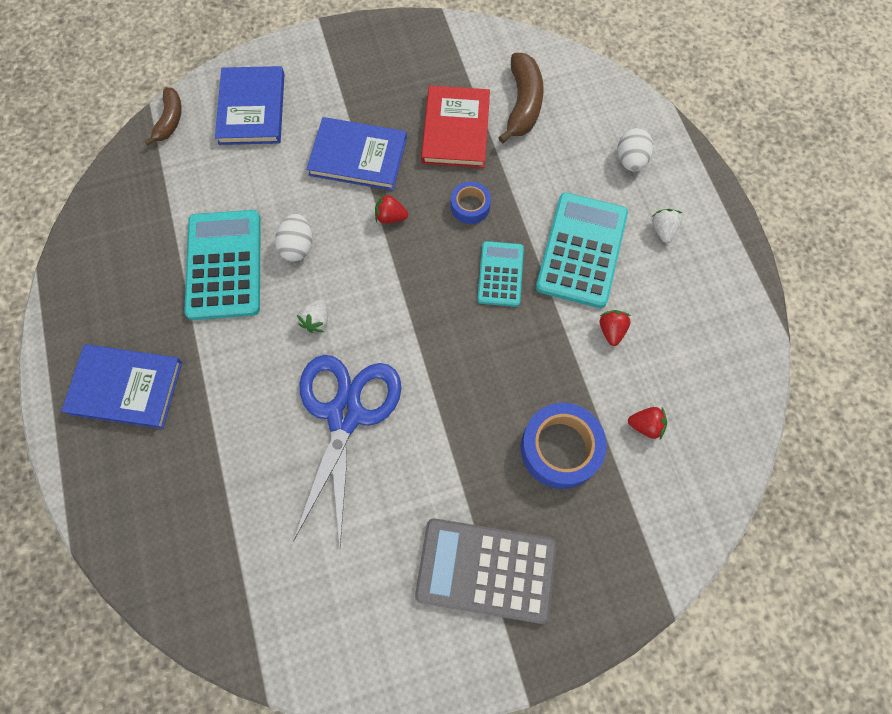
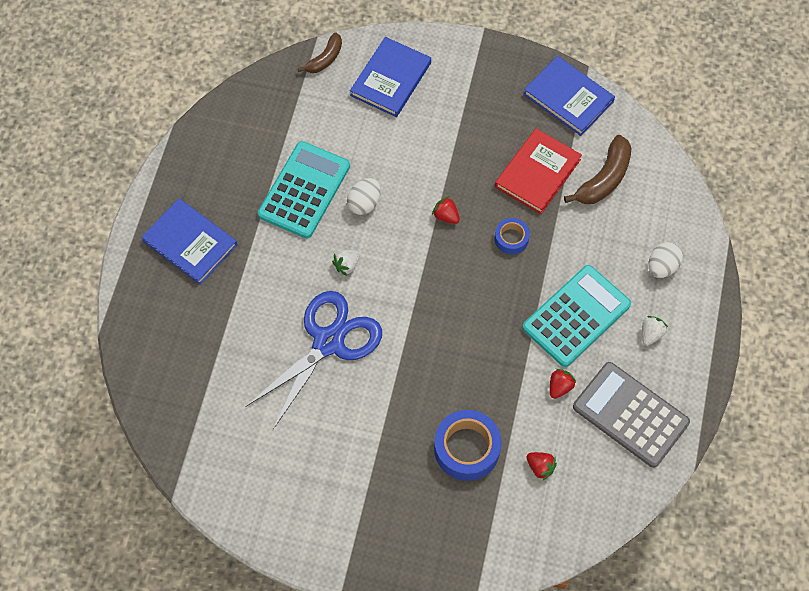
camera: 30 degrees right, 5 degrees down
(358, 156) = (449, 157): blue book -> blue book (568, 98)
(486, 570) = (363, 499): grey calculator -> grey calculator (630, 415)
(500, 274) = (502, 301): turquoise calculator -> none

